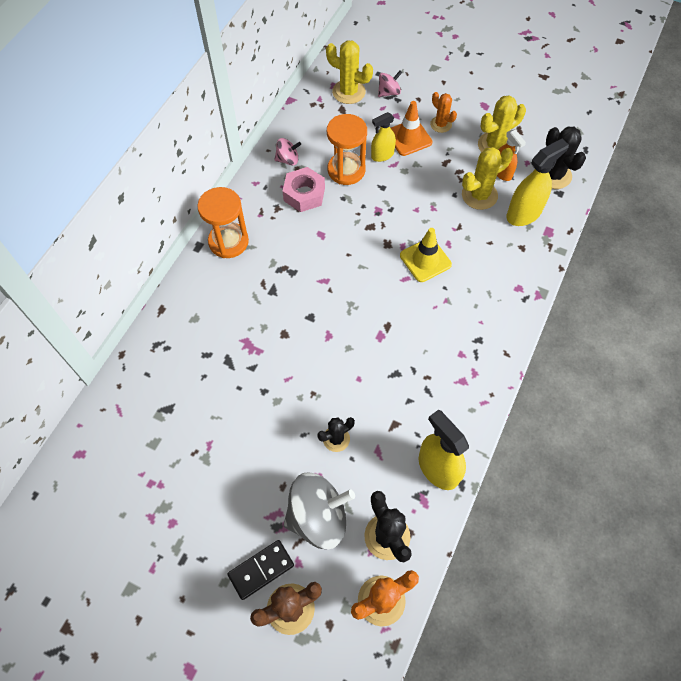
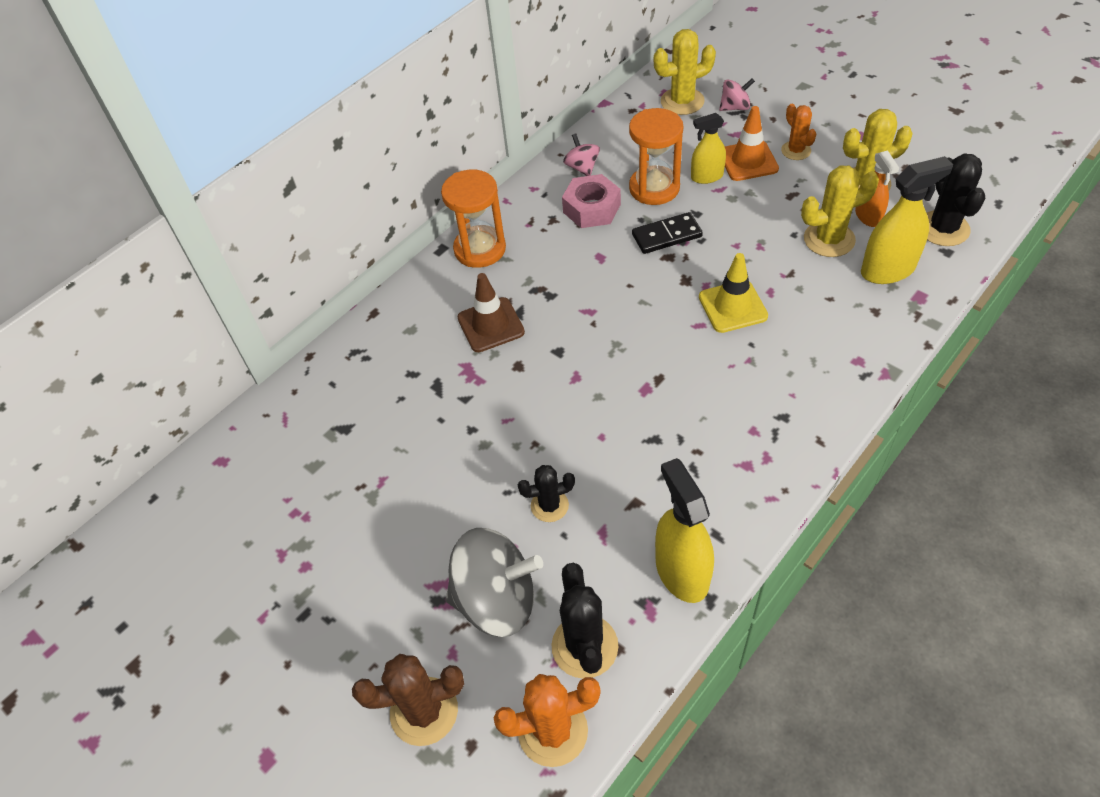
camera: 20 degrees right, 10 degrees down
(254, 304) = (491, 325): none -> brown traffic cone
(261, 570) = (400, 651): black domino -> black domino (667, 236)
(288, 160) = (582, 167): pink spinning top -> pink spinning top turned 120 degrees counterclockwise
(349, 92) = (682, 101): yellow cactus -> yellow cactus turned 60 degrees counterclockwise

